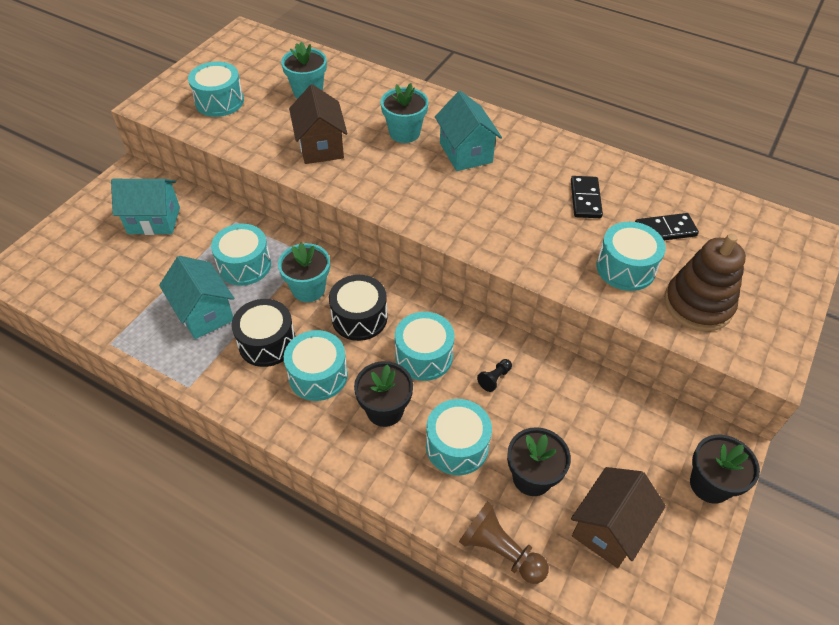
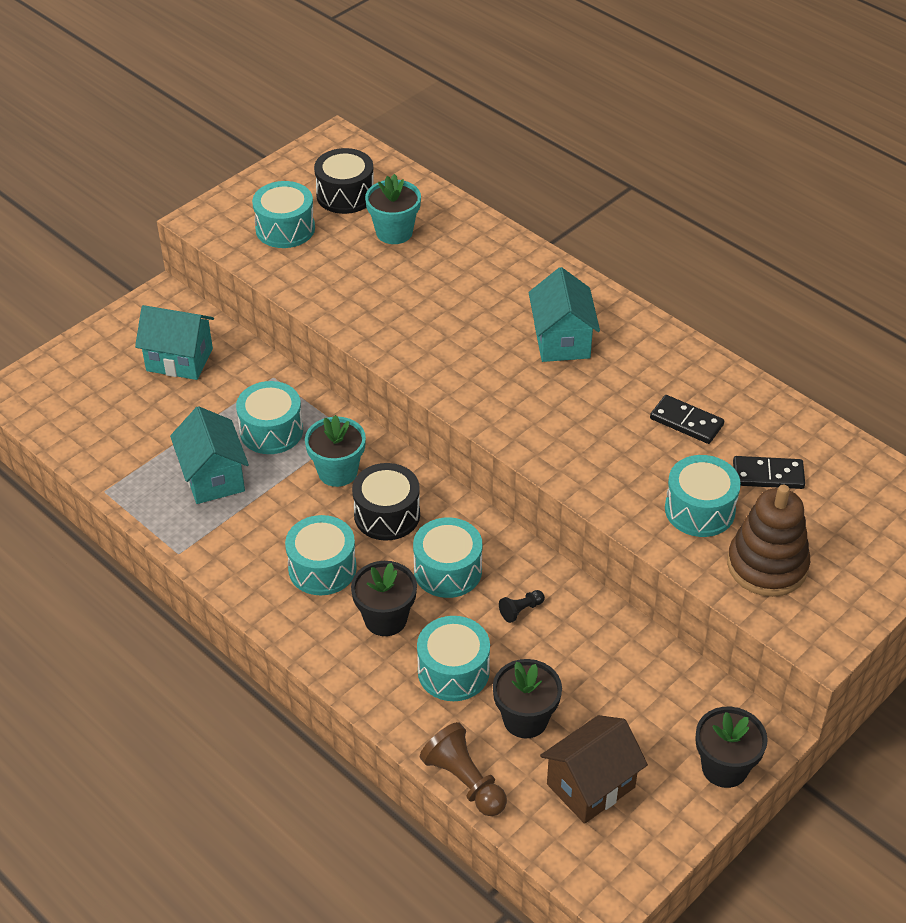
camera: 15 degrees right, 5 degrees down
(267, 343) = (275, 523): black drum -> black drum (345, 195)
(321, 146) = (390, 305): brown house -> none
(404, 133) = (495, 304): turquoise flower pot -> none
(585, 199) = (686, 422): black domino -> black domino turned 75 degrees counterclockwise

